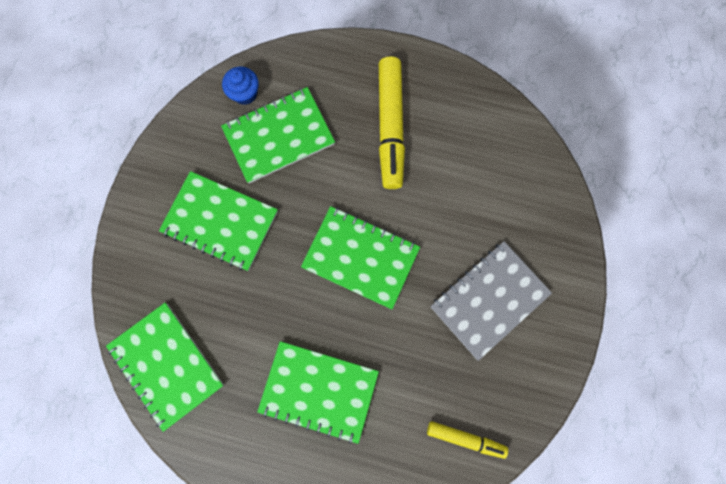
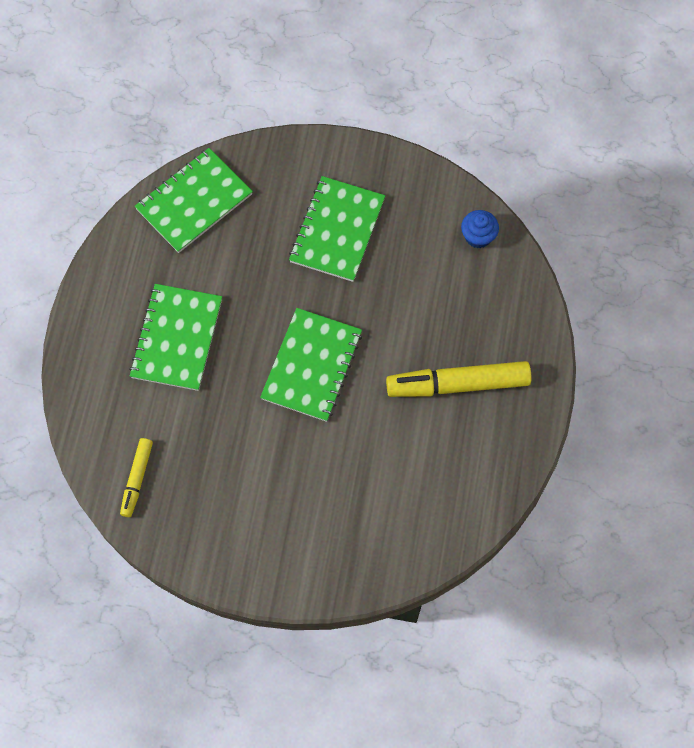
camera: 85 degrees right, 10 degrees down
(279, 136) = (434, 274): green notebook -> none
(489, 300) = (277, 496): grey notebook -> none

